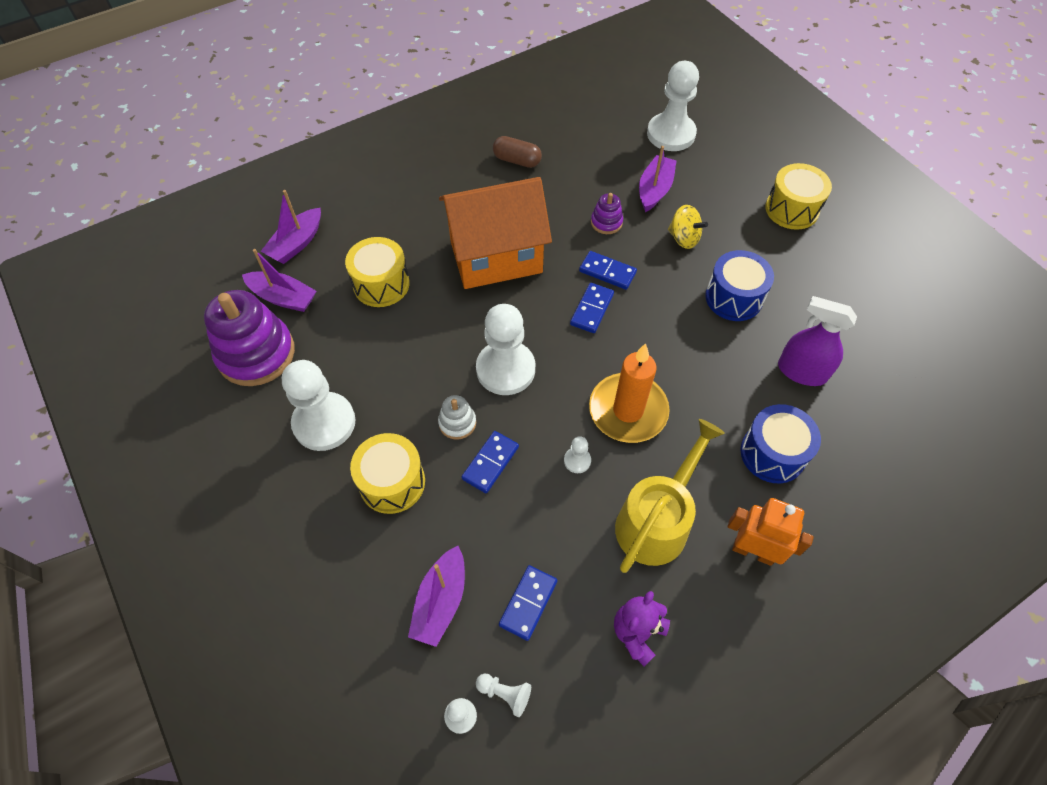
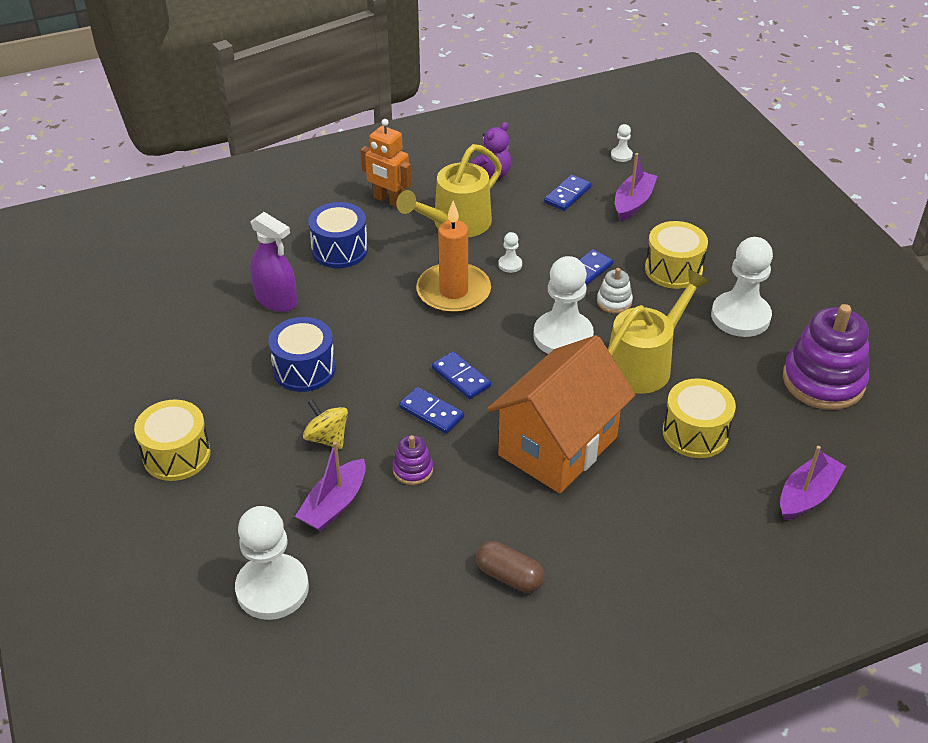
camera: 170 degrees left, 15 degrees down
(283, 298) = (808, 433): purple boat -> none
(424, 349) = (644, 363): none -> yellow watering can
(496, 257) = (558, 446): orange house -> orange house turned 45 degrees counterclockwise
(505, 694) = (590, 160): white pawn -> none
(591, 309) = (461, 377): blue domino -> blue domino turned 75 degrees counterclockwise

